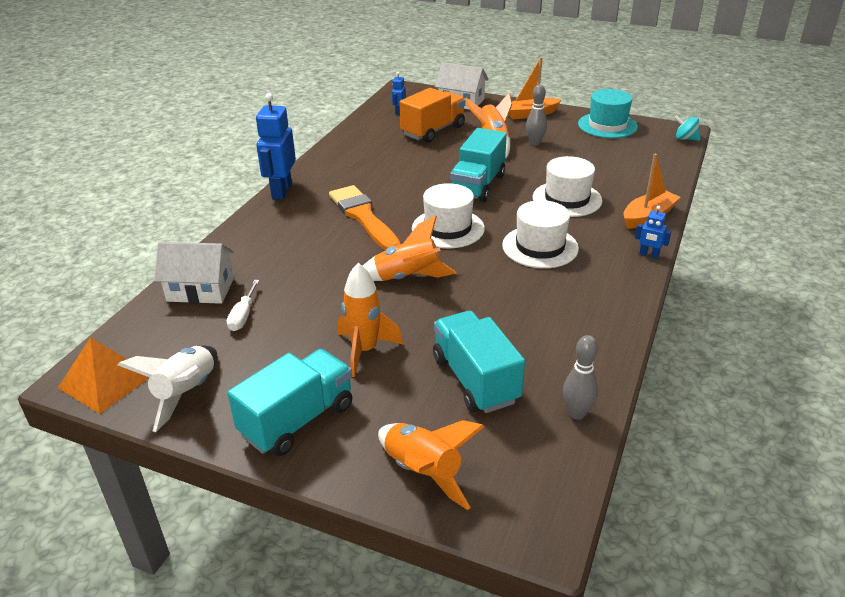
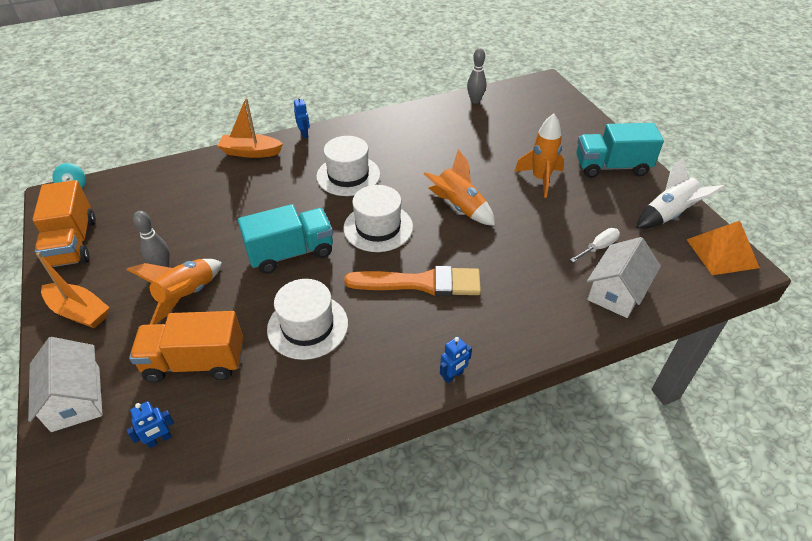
camera: 135 degrees left, 10 degrees up
(200, 289) = (617, 292): white house -> white house turned 75 degrees clockwise
(281, 191) = (453, 376): blue robot -> blue robot, size x0.48
(363, 217) = (421, 283): orange brush -> orange brush turned 105 degrees counterclockwise
(423, 472) = (570, 118): orange rocket -> none
(475, 380) = (500, 135): turquoise truck -> none
(567, 199) = (262, 196): white hat -> white hat (307, 326)
(607, 125) = (73, 243): turquoise hat -> orange truck

